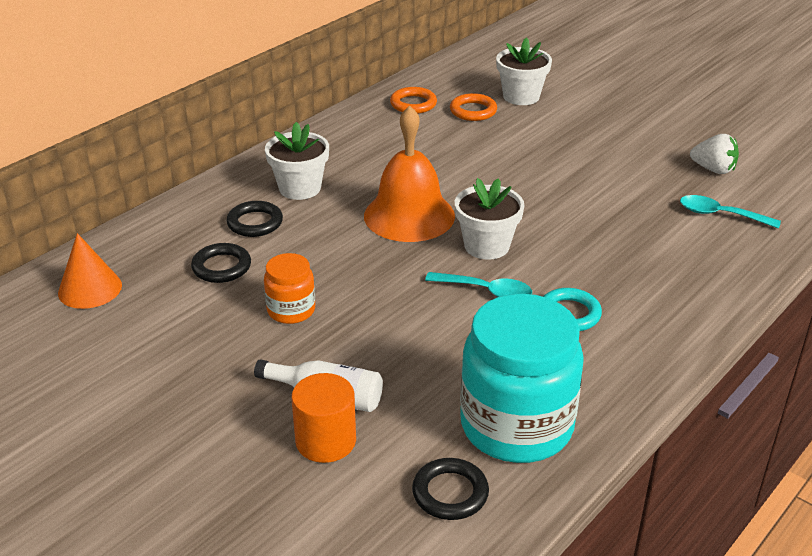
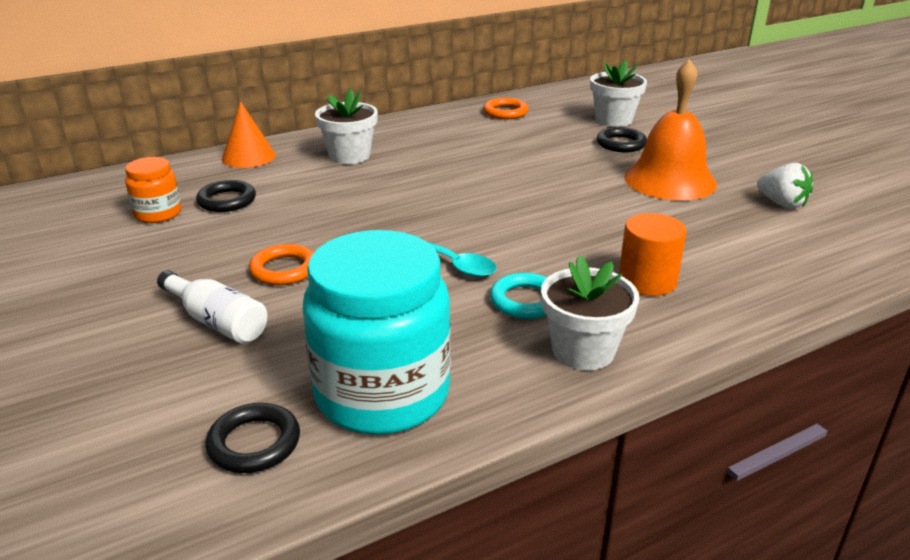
camera: 20 degrees right, 5 degrees down
(90, 289) = (105, 197): orange cone -> orange cone (248, 157)
(255, 223) = (287, 174): black ring -> black ring (621, 144)
(291, 310) = (254, 244): orange jar -> orange jar (158, 214)
(326, 441) = (178, 360): orange cylinder -> orange cylinder (647, 281)
(409, 215) = (430, 191): orange bell -> orange bell (670, 180)
(473, 111) = (558, 124): orange ring -> orange ring (284, 269)
(486, 246) = (485, 227): white flower pot -> white flower pot (583, 351)
(720, 215) = (764, 244): turquoise spoon -> none

